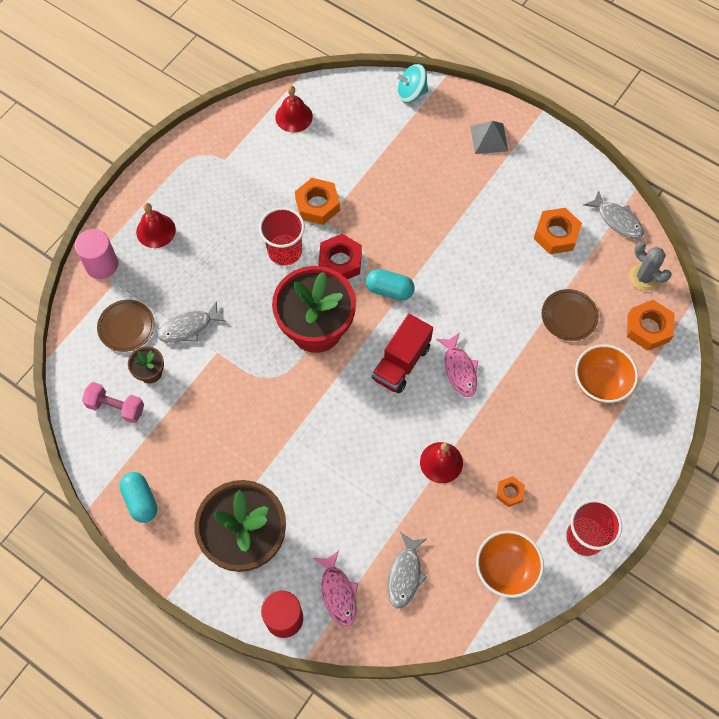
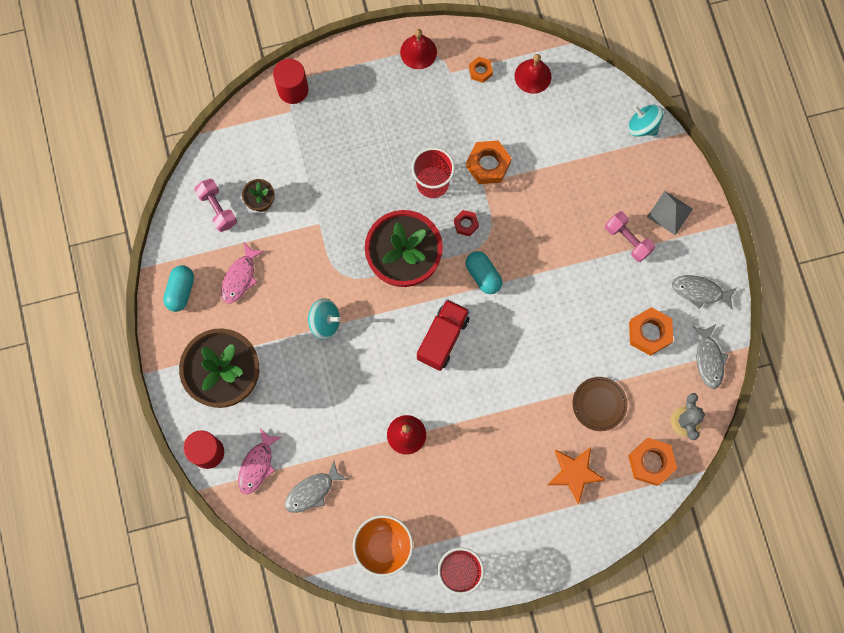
camera: 40 degrees right, 10 degrees up
(102, 264) = (293, 90): pink cylinder -> red cylinder
(126, 327) = (272, 153): brown plate -> none
(156, 230) = (352, 92): red bell -> red bell (418, 52)
(188, 327) = (314, 188): grey fish -> grey fish (700, 291)
(292, 427) = (325, 322): none -> turquoise spinning top
(340, 262) = (466, 224): red nut -> red nut, size x0.57
(401, 363) = (442, 338): red truck -> red truck turned 135 degrees clockwise
(459, 369) = (480, 377): pink fish -> pink fish (240, 277)
(476, 180) = (627, 240): none -> pink dumbbell
(510, 493) = (435, 496): orange nut -> orange nut (480, 71)
(600, 383) = (574, 473): orange bowl -> orange star

